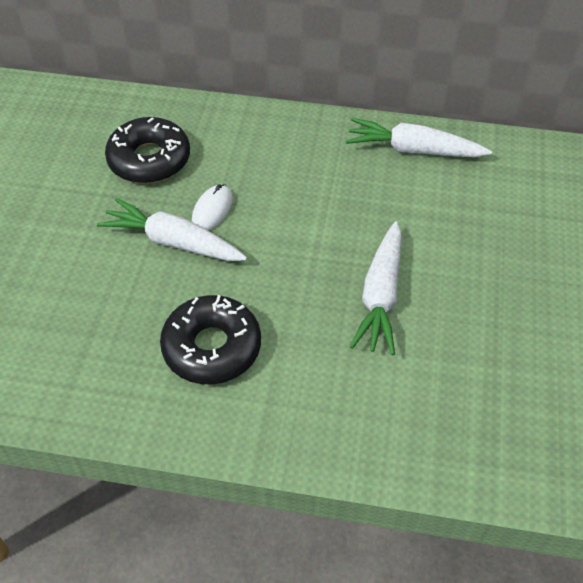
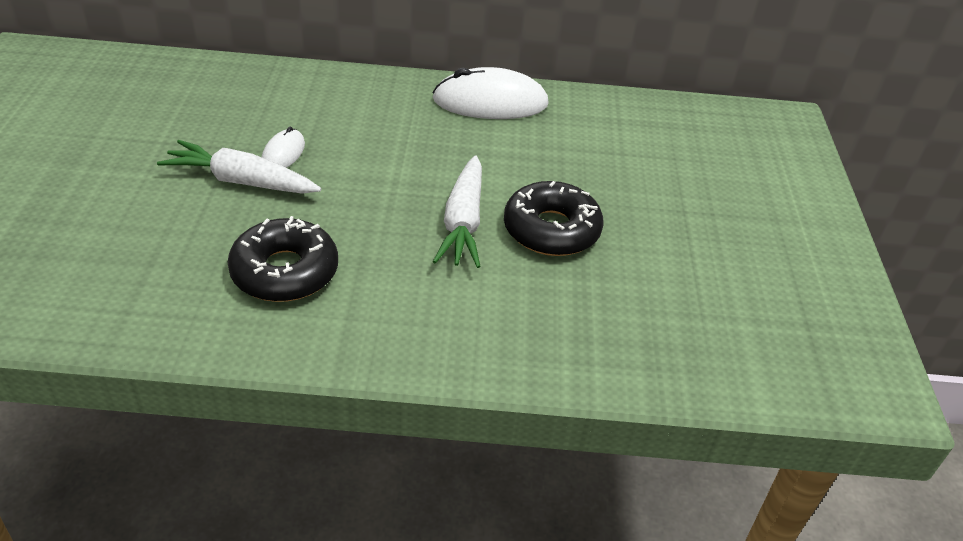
camera: 10 degrees left, 10 degrees down
(149, 159) = (215, 112): black donut -> black donut (551, 230)
(413, 150) = (490, 102): white carrot -> white mouse

